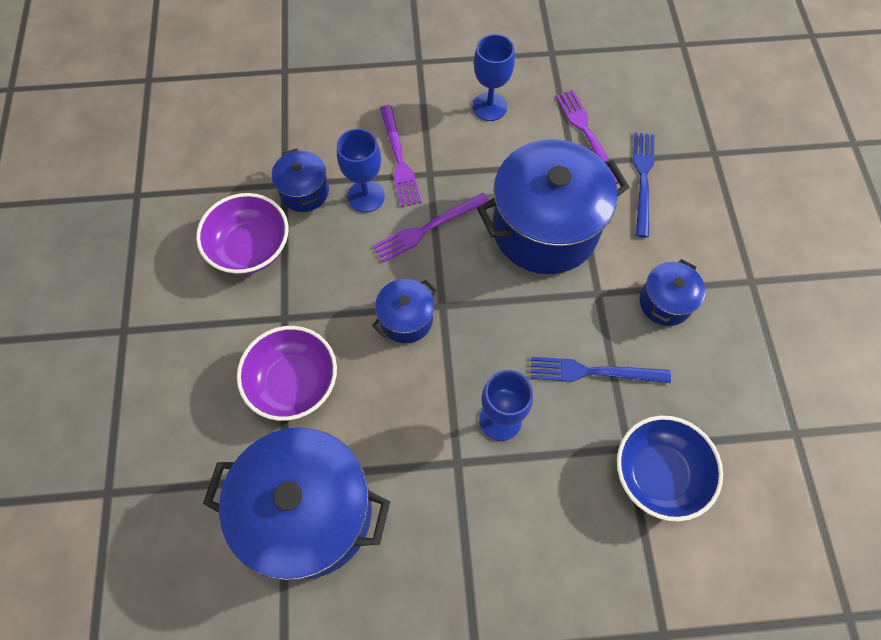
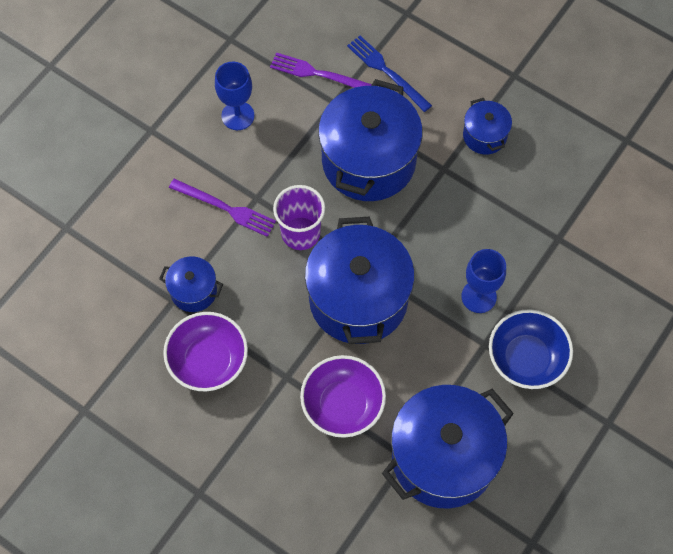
camera: 50 degrees left, 0 degrees up
(366, 196) = (236, 253): blue goblet -> none
(406, 319) = (358, 299): blue pot -> blue pot, size x2.11
(427, 228) = (300, 233): purple fork -> purple cup
(593, 372) = (494, 217): blue fork -> none
(658, 473) = (588, 235): blue bowl -> blue bowl (526, 358)

